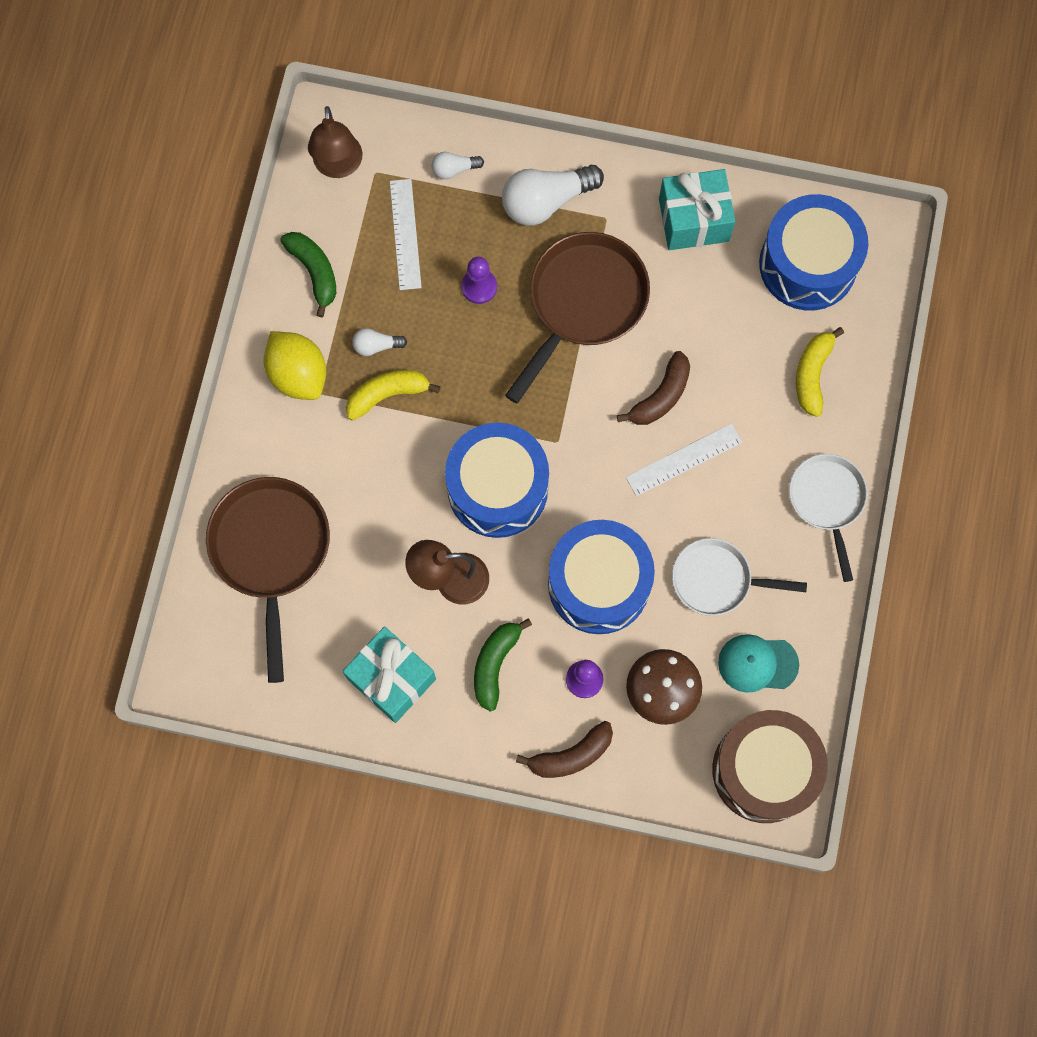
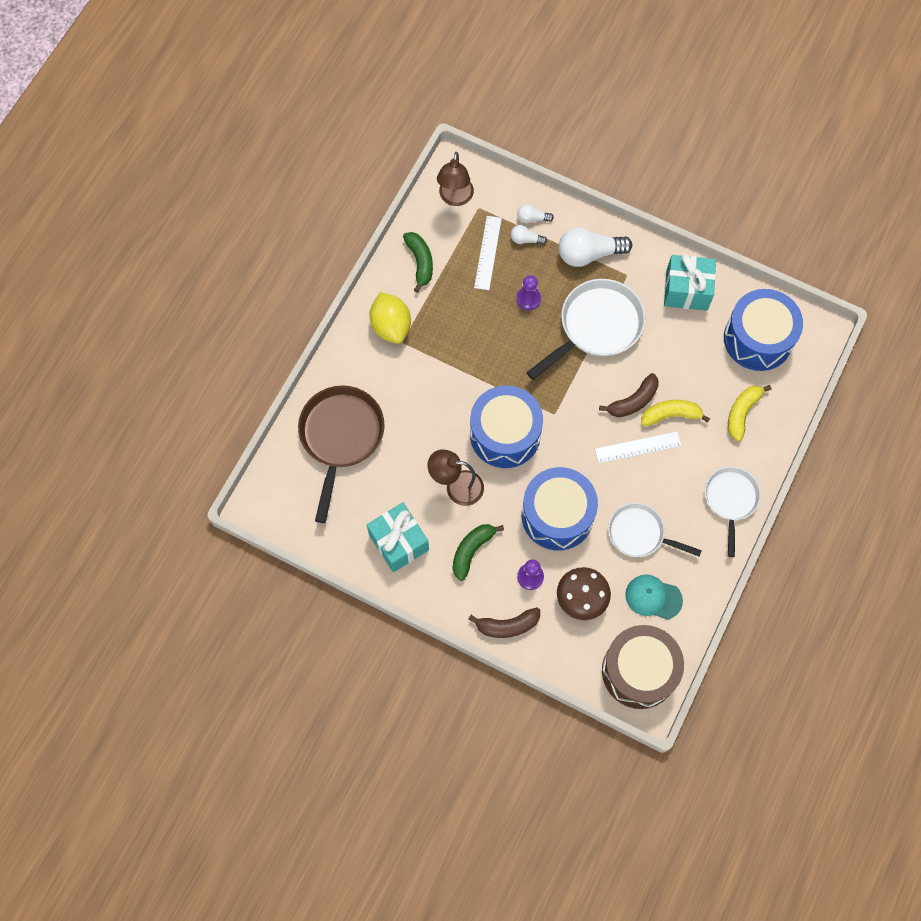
camera: 15 degrees right, 5 degrees down
(376, 346) = (448, 320): white light bulb -> white light bulb (525, 239)
(387, 394) = (447, 354): yellow banana -> yellow banana (671, 415)
(583, 303) = (596, 326): brown pan -> white pan

